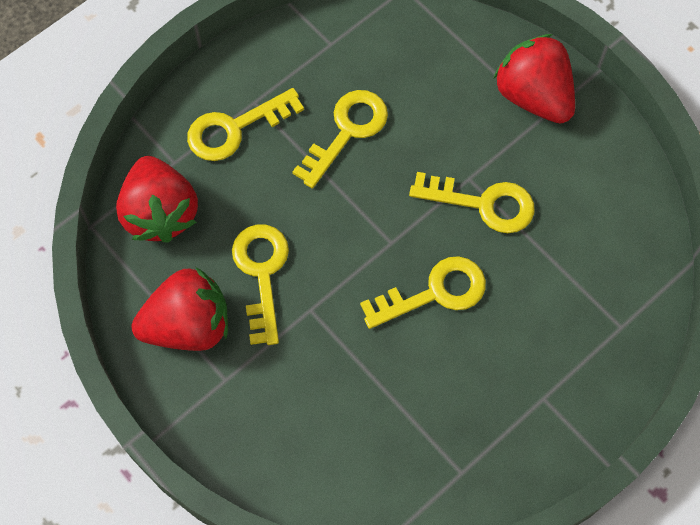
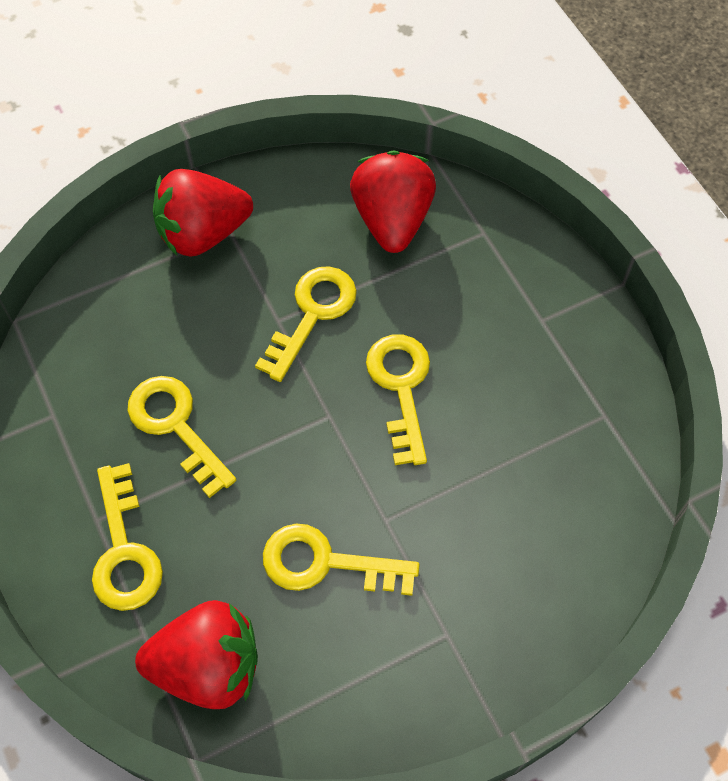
camera: 75 degrees left, 5 degrees down
(188, 325) = (368, 663): red strawberry -> red strawberry (392, 220)

